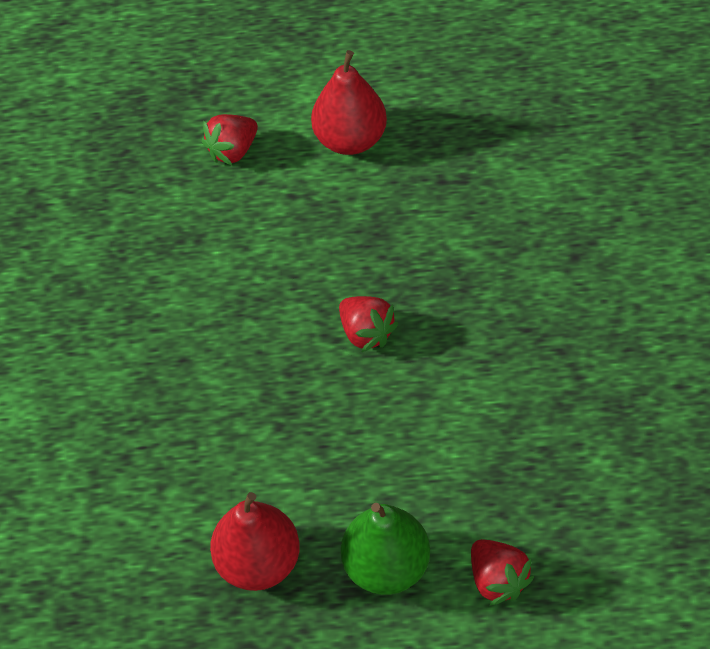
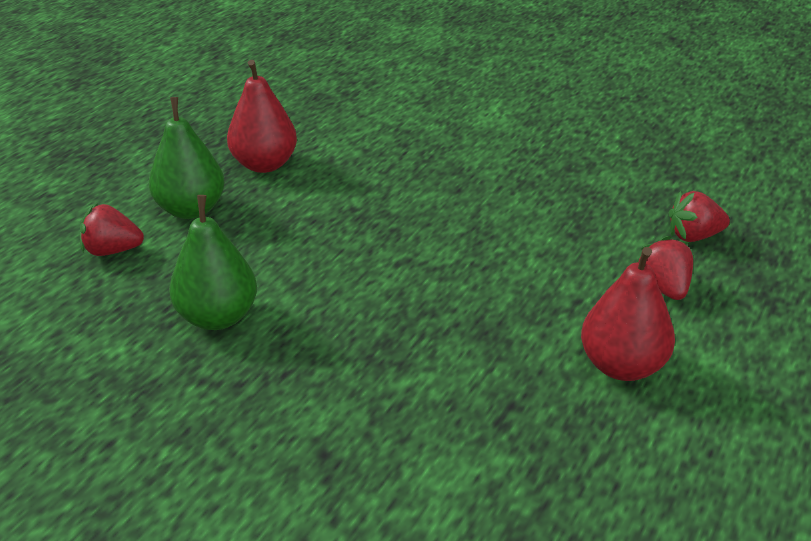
camera: 120 degrees right, 20 degrees down
(366, 332) = (386, 280): red strawberry -> red strawberry (693, 236)
(508, 420) = (218, 317): none -> green pear

